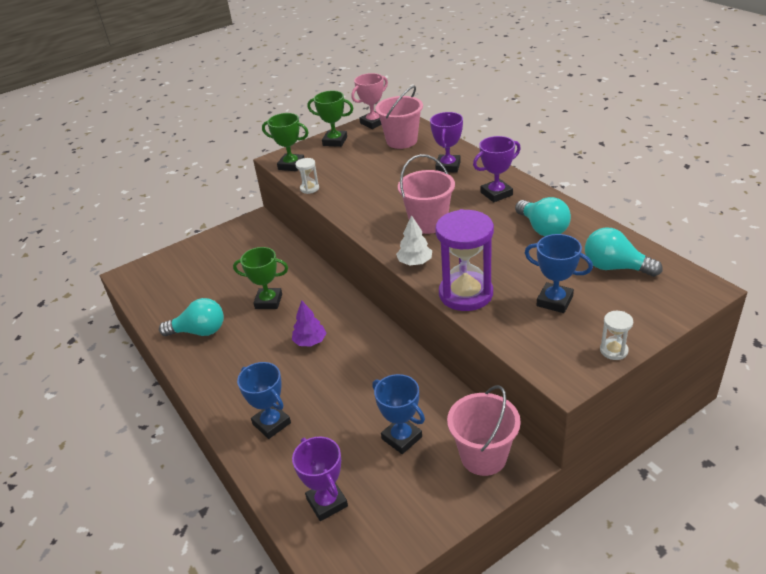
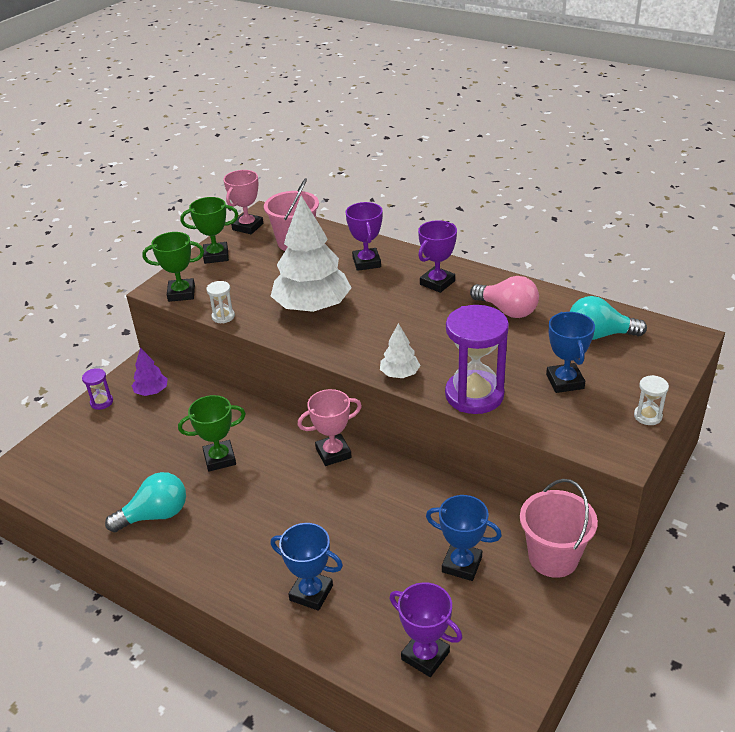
camera: 25 degrees left, 0 degrees up
(214, 239) = (101, 402): none -> purple hourglass
(310, 341) = (298, 491): purple tree -> purple tree (151, 391)
(354, 318) = (333, 453): none -> pink trophy
(381, 194) = (312, 307): none -> white tree
(428, 223) = (386, 328): pink bucket -> none
(542, 229) = (507, 310): turquoise light bulb -> pink light bulb
(554, 301) = (565, 381): blue trophy -> blue trophy turned 75 degrees clockwise

